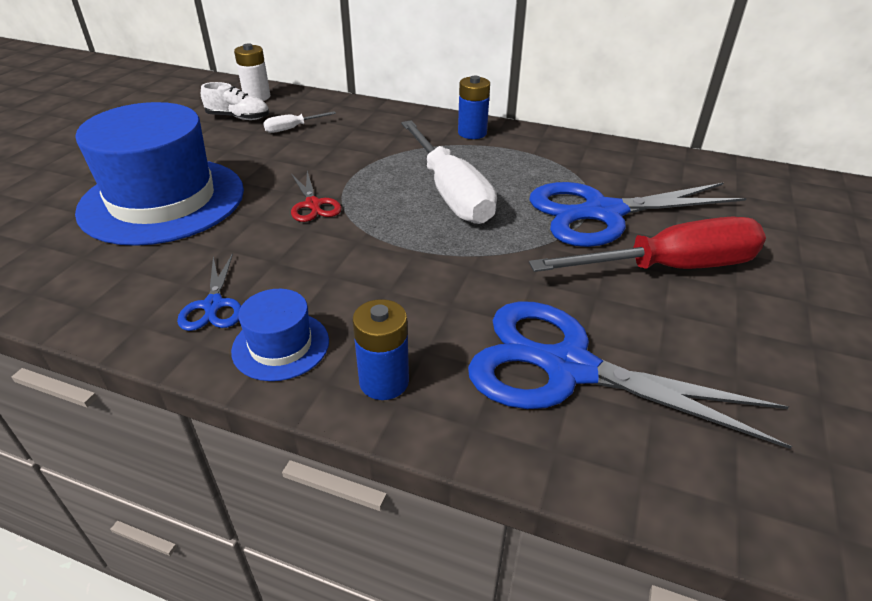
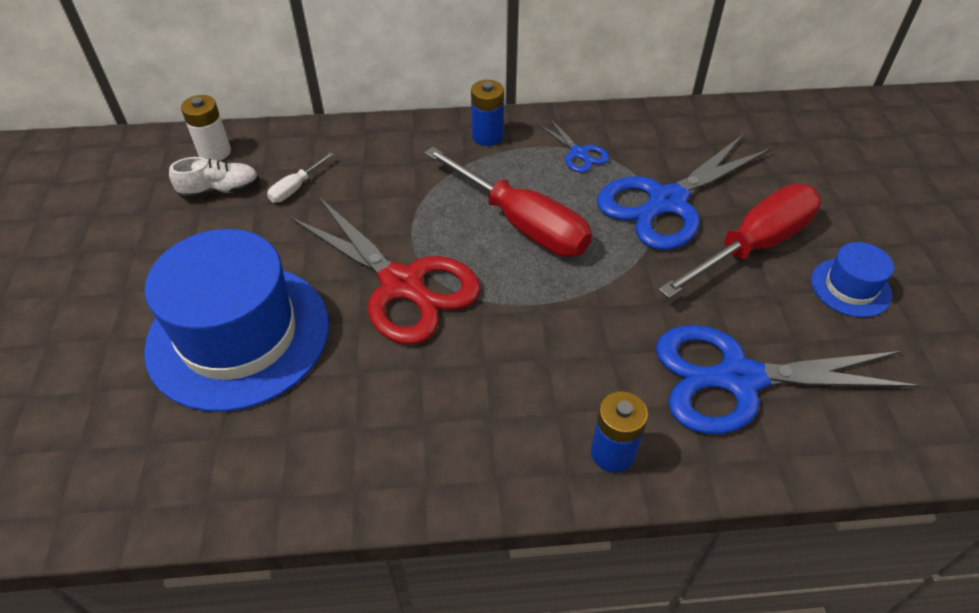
camera: 25 degrees left, 10 degrees up
(213, 305) = (405, 439): blue scissors -> blue scissors (578, 153)
(281, 346) = (501, 455): blue hat -> blue hat (850, 287)
(313, 205) = (402, 285): red scissors -> red scissors, size x2.19
(450, 193) = (521, 223): white screwdriver -> red screwdriver

